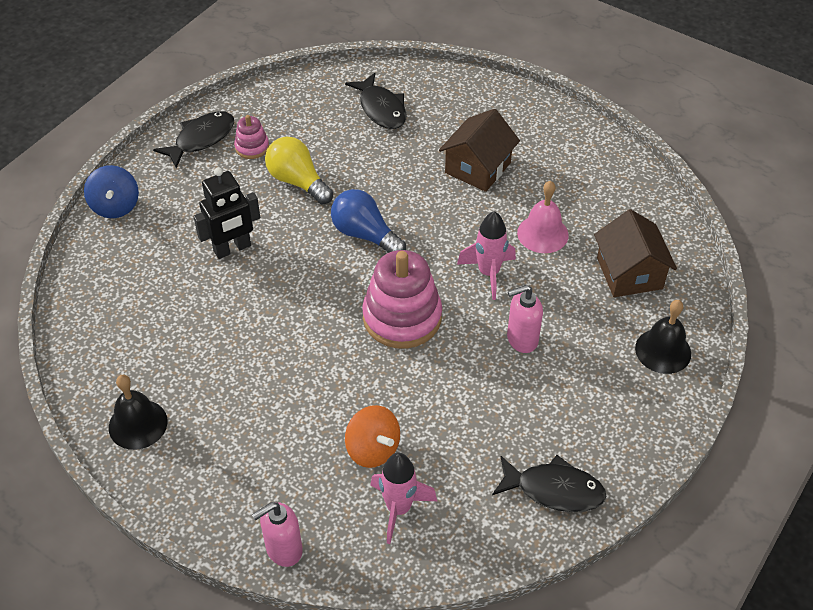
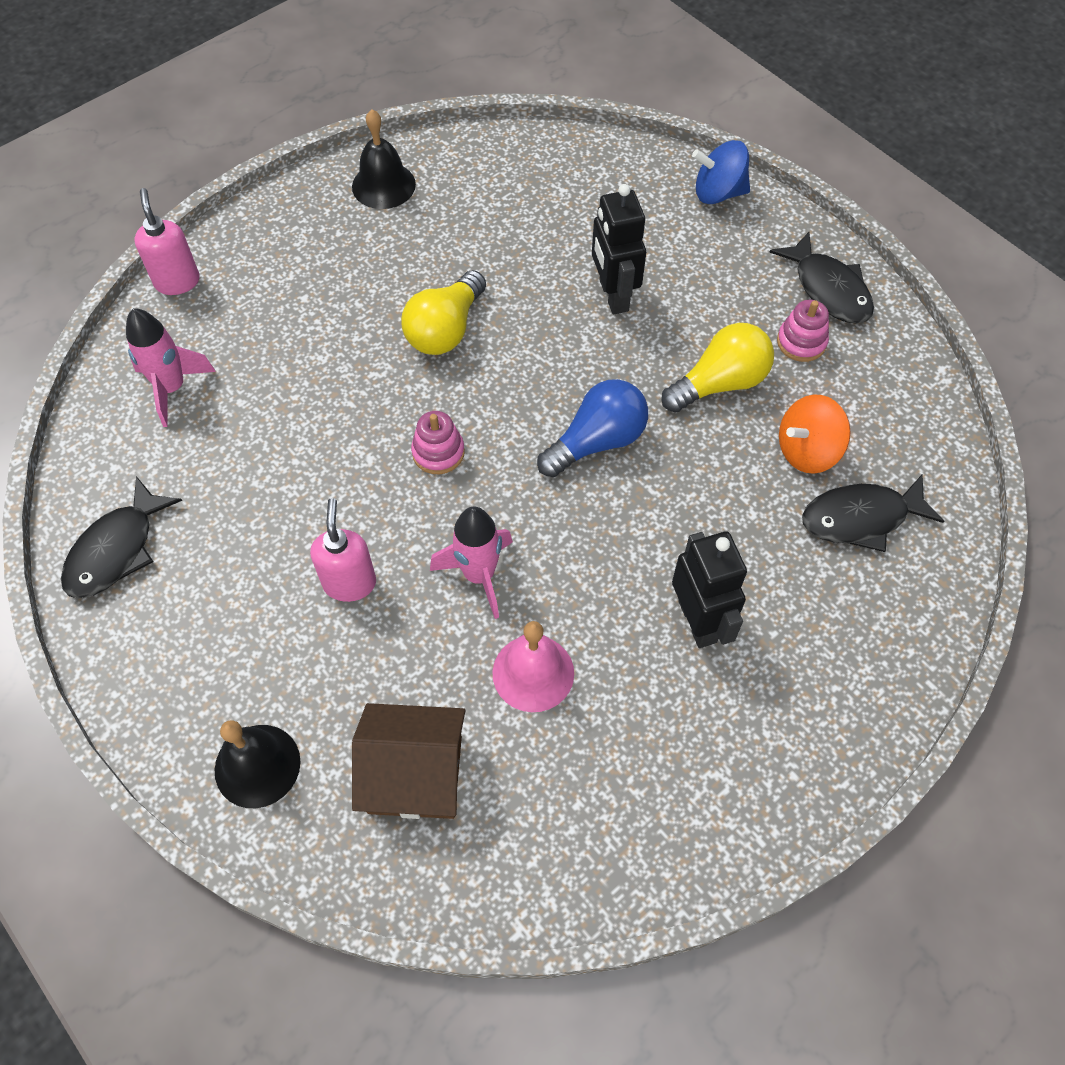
camera: 105 degrees right, 10 degrees up
(290, 340) = (445, 330): none -> yellow light bulb
(373, 449) = (258, 380): orange spinning top -> orange spinning top (807, 451)
(402, 317) = (438, 452): pink stacking toy -> pink stacking toy, size x0.49
(477, 168) = (698, 621): brown house -> black robot

